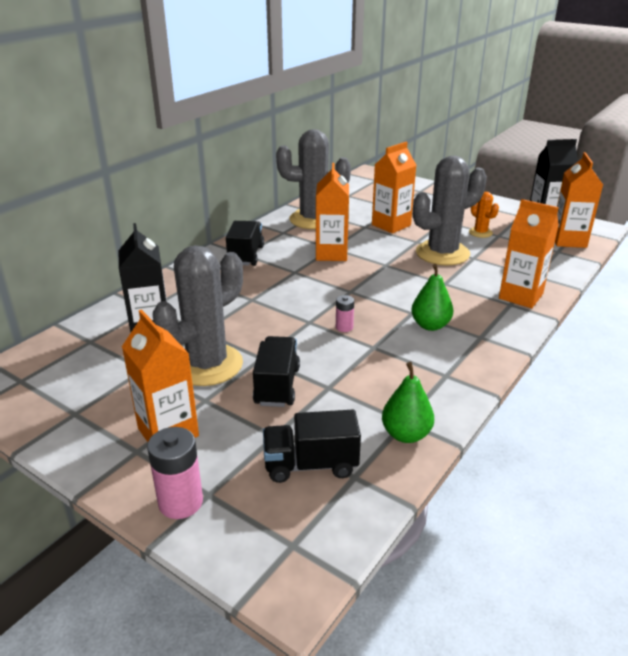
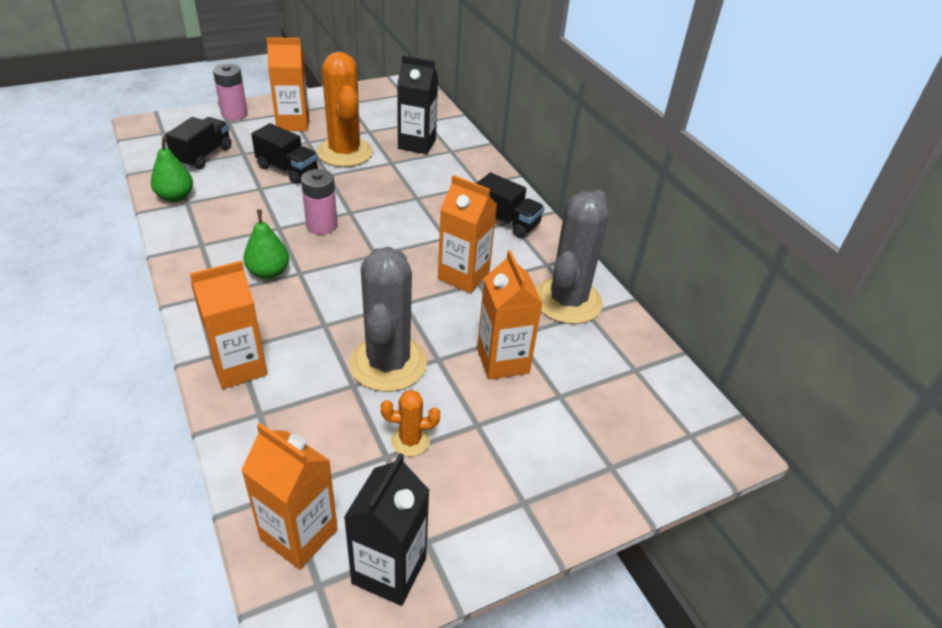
camera: 115 degrees right, 10 degrees up
(207, 365) = (345, 152): grey cactus -> orange cactus
(344, 327) = (322, 225): pink battery -> pink battery, size x1.78

